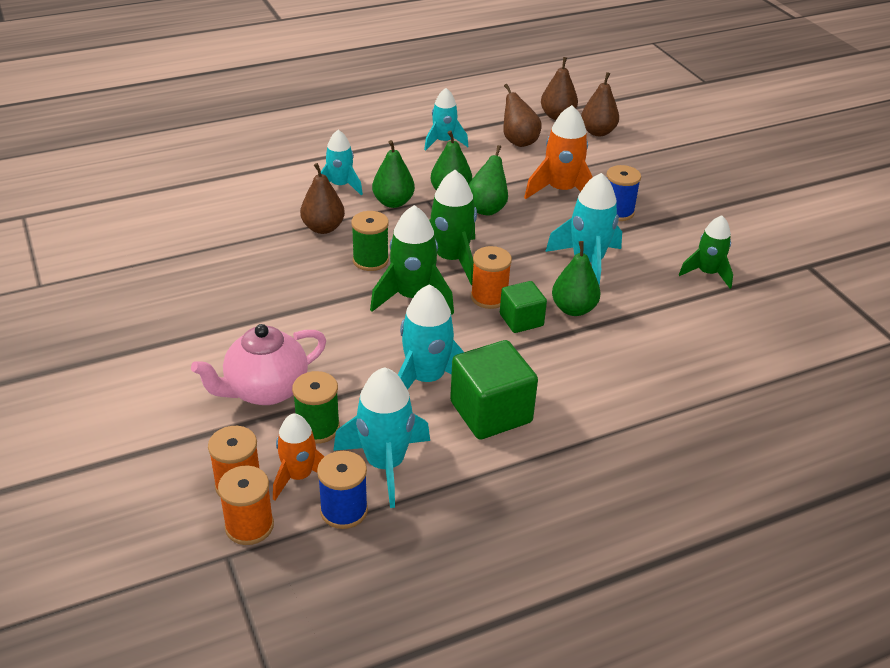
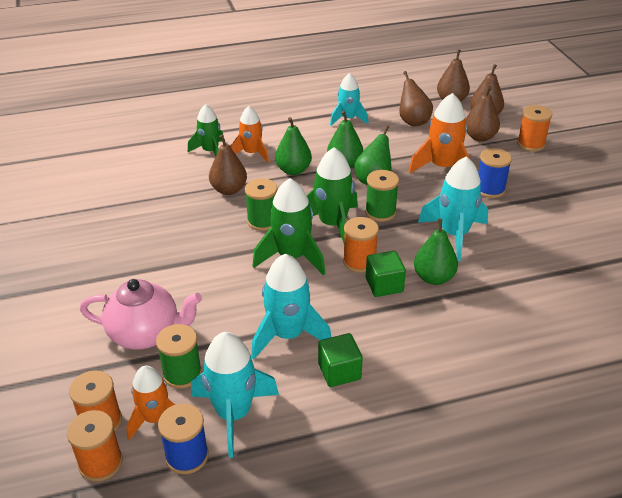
camera: 10 degrees right, 0 degrees up
(265, 390) = (146, 334): pink teapot -> pink teapot turned 150 degrees counterclockwise
(340, 186) = (251, 153): turquoise rocket -> orange rocket
(491, 412) = (339, 371): green cube -> green cube, size x0.60
(501, 243) = (380, 212): none -> green spool
(596, 156) = (480, 137): none -> brown pear
(653, 160) = (530, 144): none -> orange spool
(707, 273) = (564, 252): green rocket -> green rocket (210, 151)

